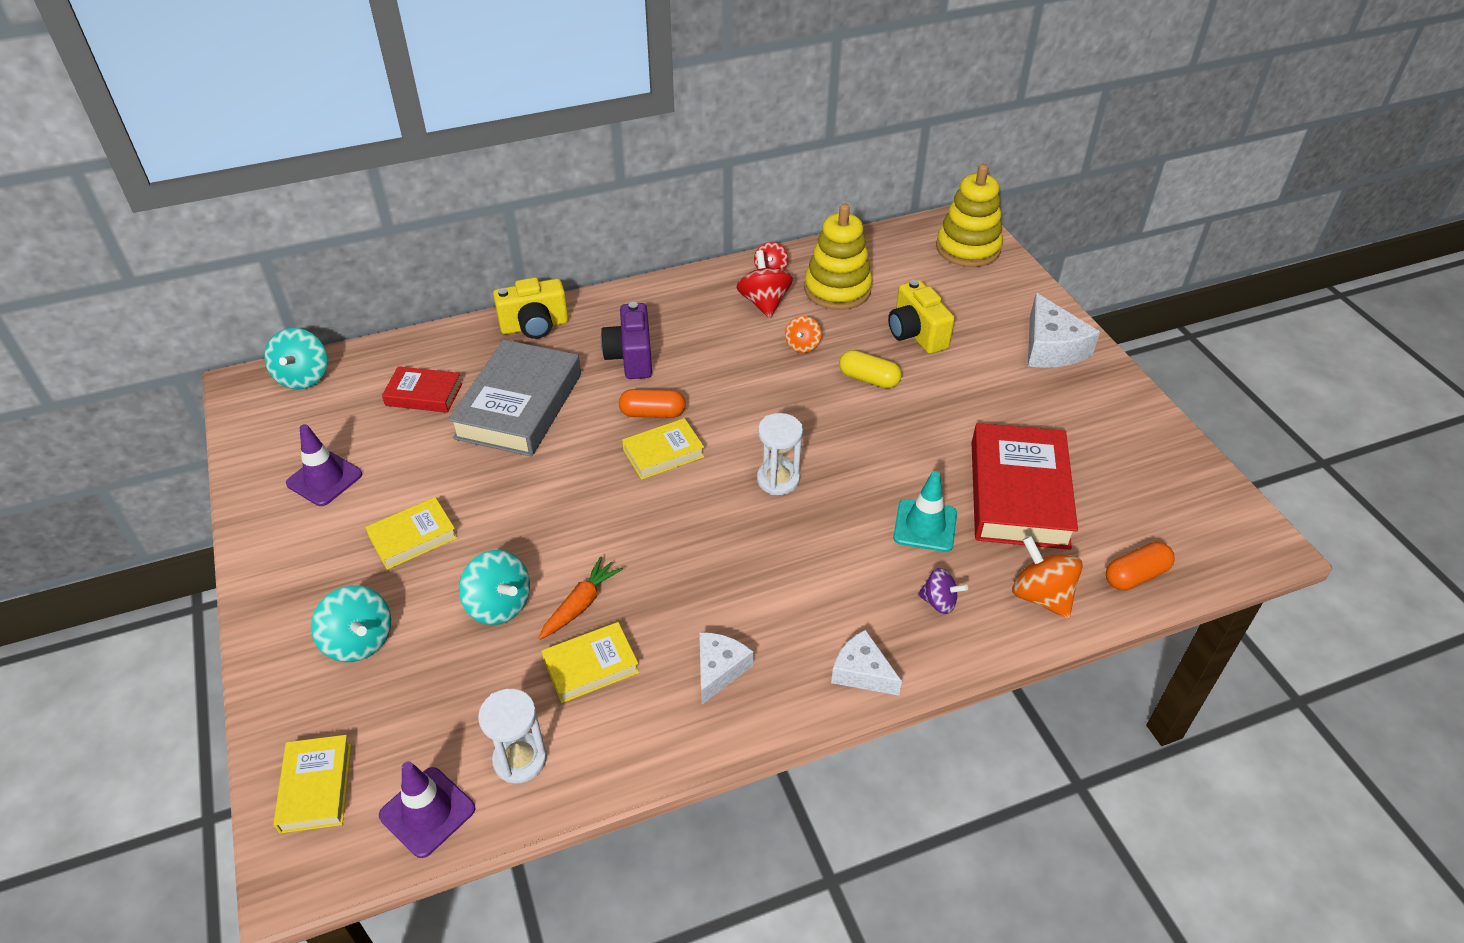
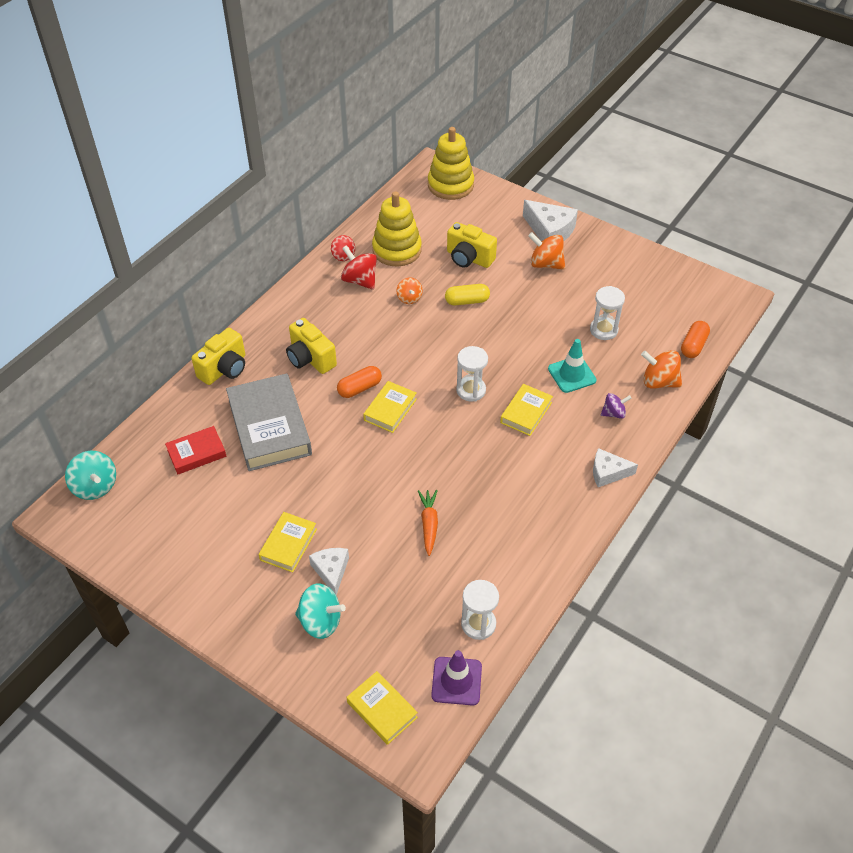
camera: 35 degrees left, 5 degrees up
(324, 479) = (189, 543): purple traffic cone -> none
(499, 605) = (382, 552): turquoise spinning top -> none
(591, 666) = (468, 554): yellow book -> yellow book (526, 412)
(631, 357) = (310, 358): purple camera -> yellow camera
(719, 669) = (536, 514): white cheese -> white cheese (331, 571)
(1010, 382) = (545, 264): none -> orange spinning top
(1019, 494) = (603, 330): red book -> white hourglass

